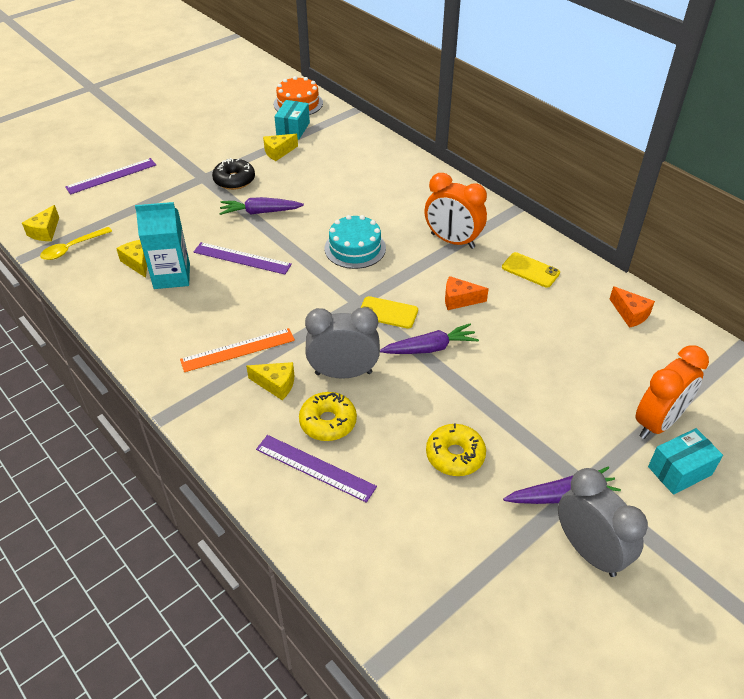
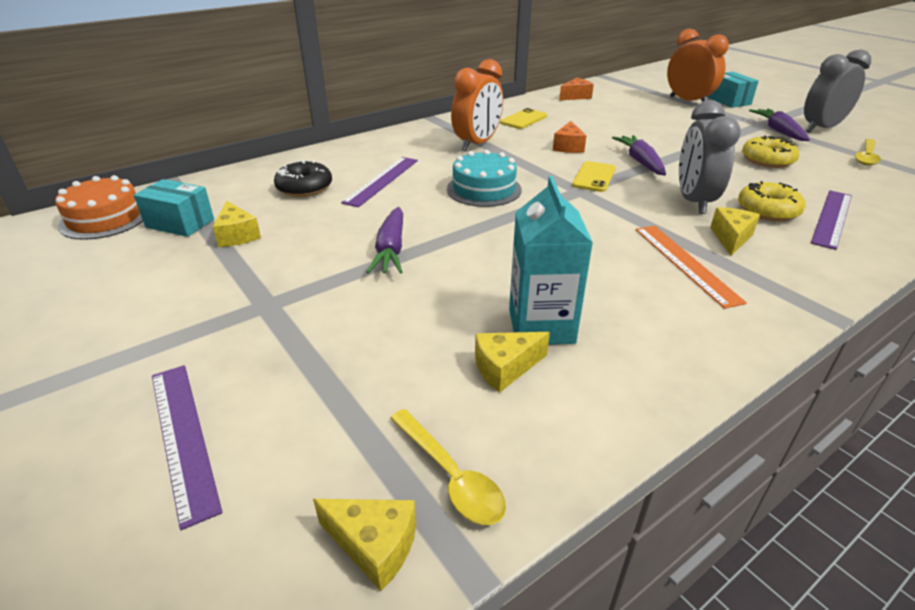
camera: 85 degrees left, 10 degrees down
(234, 180) = (293, 273): black donut -> black donut (304, 188)
(242, 258) = (499, 263): purple ruler -> purple ruler (382, 180)
(487, 564) = (866, 157): none -> yellow spoon

